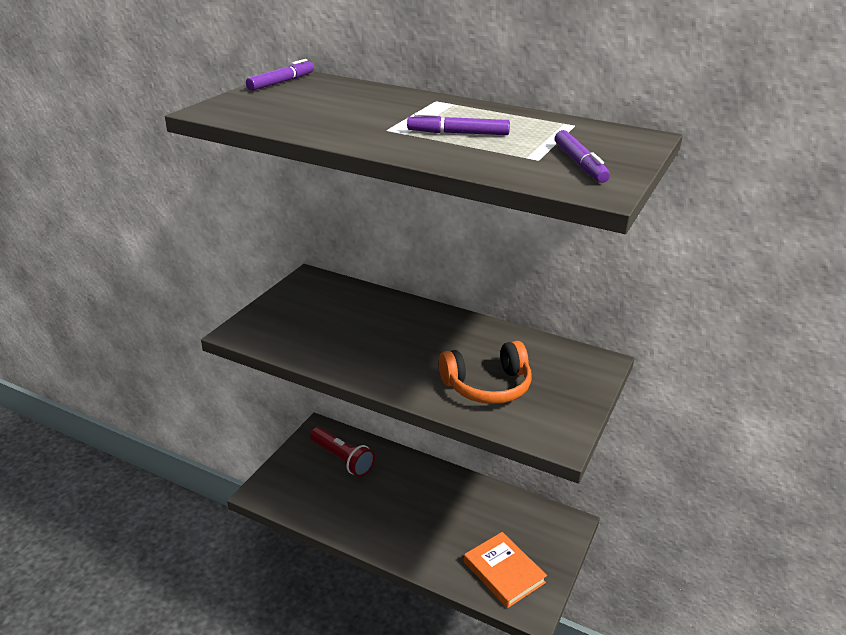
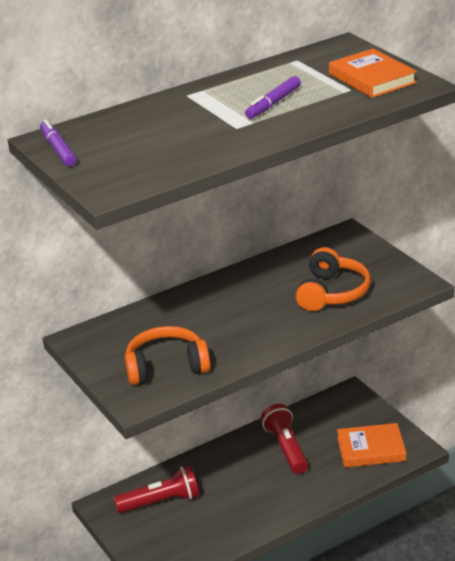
camera: 55 degrees left, 0 degrees up
(298, 331) = (166, 367): none -> orange headphones
(459, 509) = (286, 448): none -> red flashlight
(579, 164) = (372, 78): purple marker -> orange book

